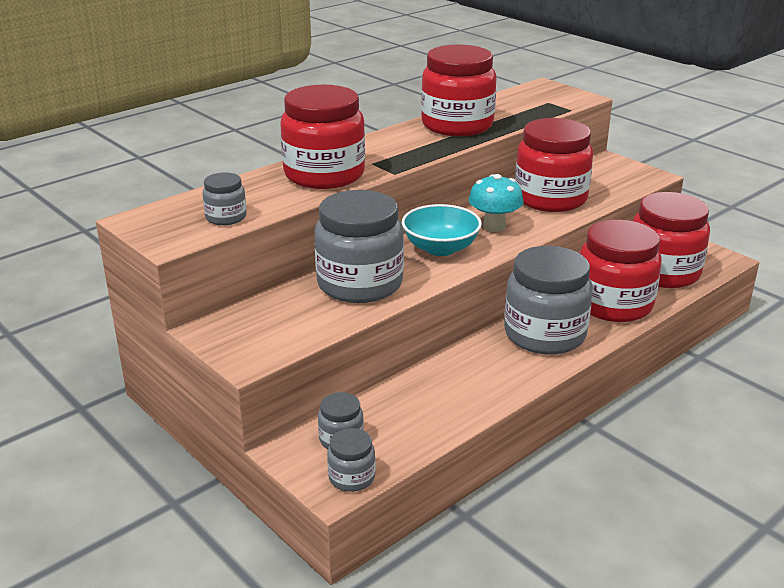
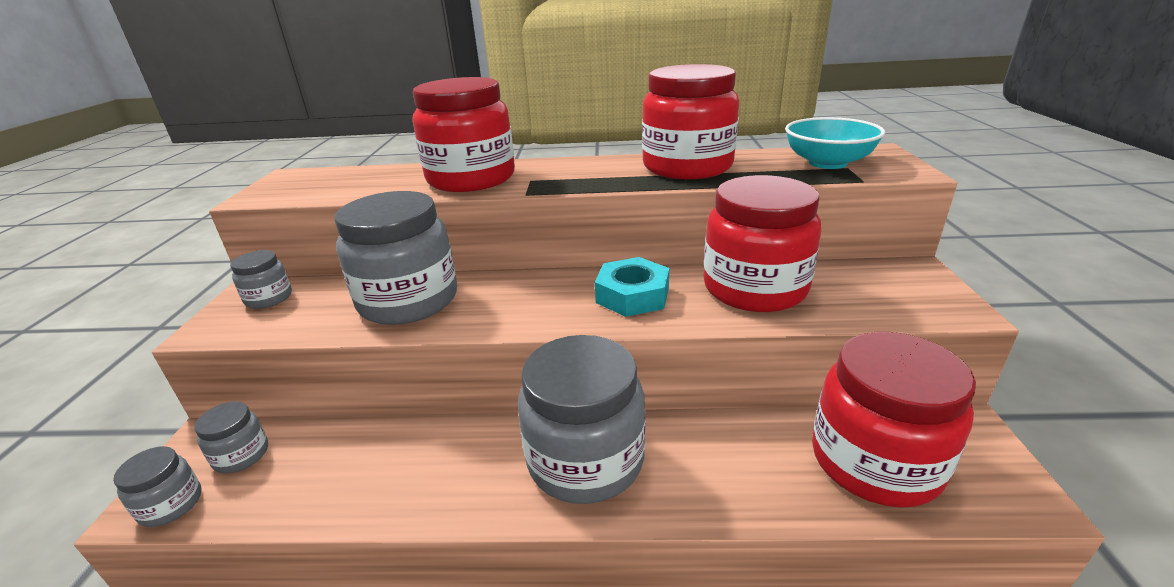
camera: 45 degrees right, 0 degrees up
(226, 217) = (328, 190): grey jar -> grey jar (269, 298)
(440, 248) = (538, 296): turquoise bowl -> turquoise bowl (827, 163)
(494, 226) = (632, 295): turquoise mushroom -> turquoise nut
(613, 304) = (731, 469): red jar -> none

